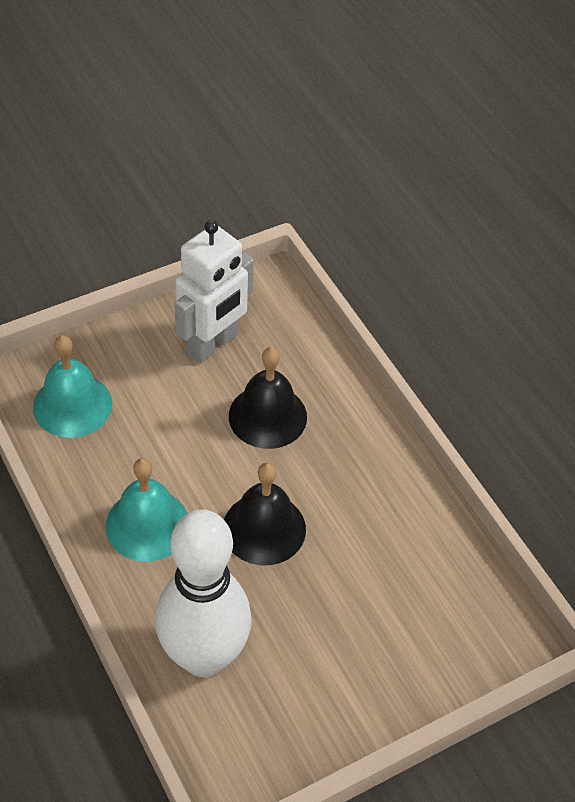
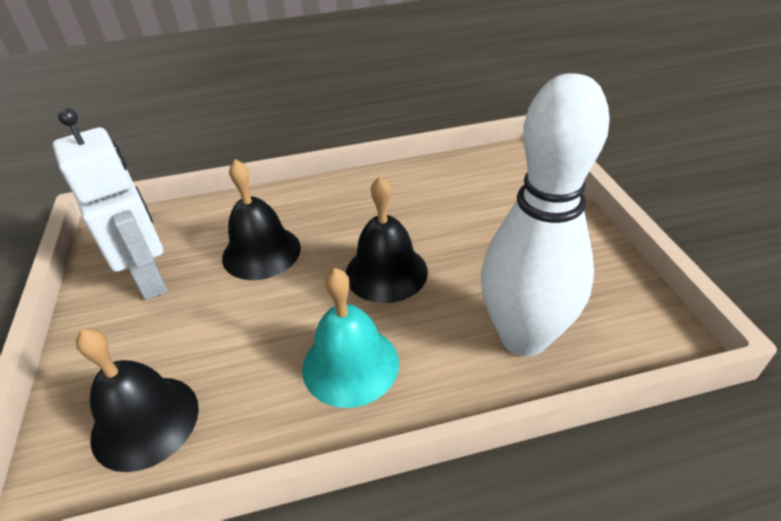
camera: 70 degrees left, 10 degrees down
(72, 405) = (145, 421): turquoise bell -> black bell

